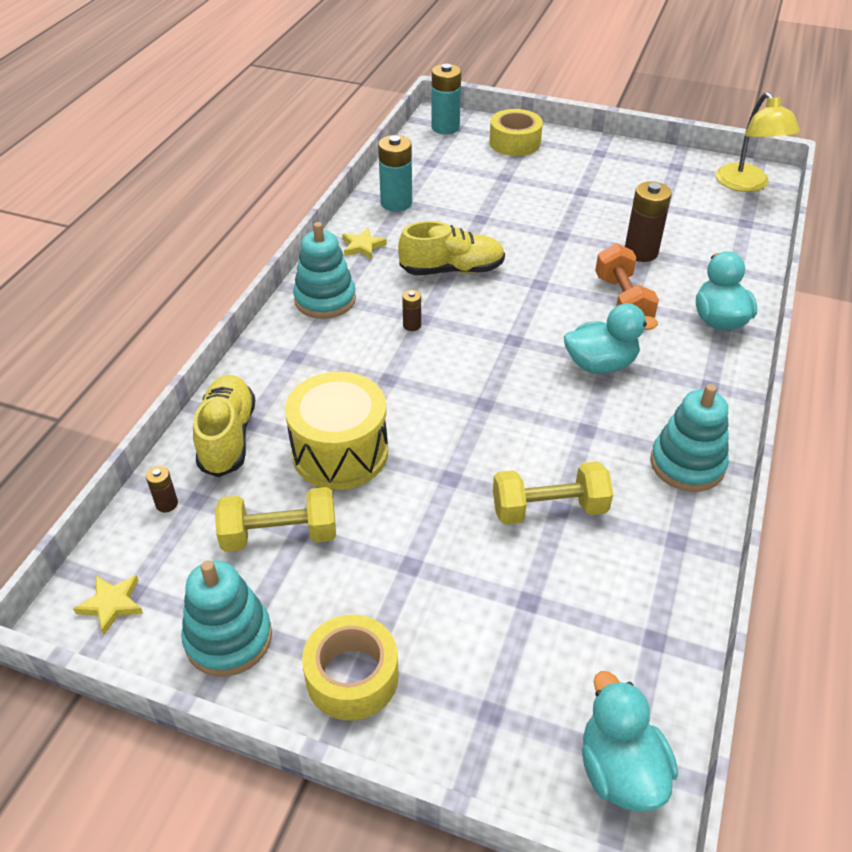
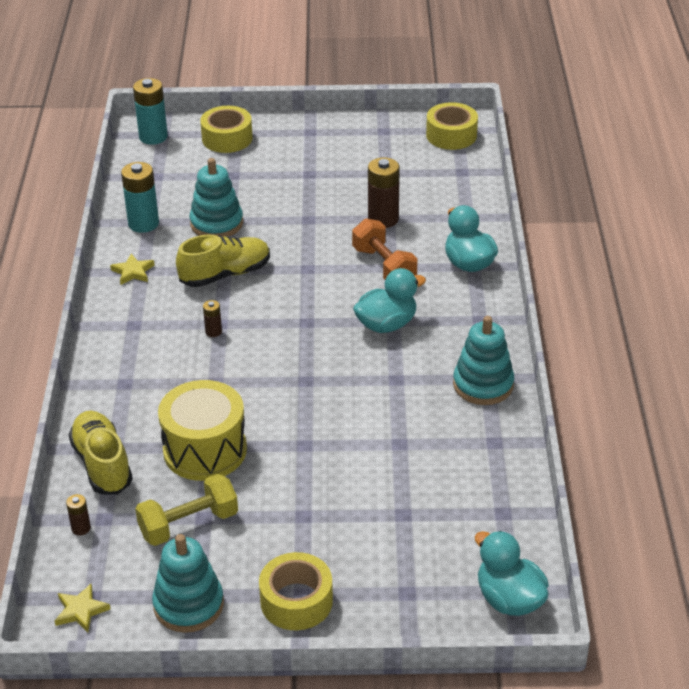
camera: 20 degrees left, 5 degrees down
(325, 299) = (124, 328): turquoise stacking toy -> turquoise stacking toy (216, 223)
(549, 509) = (391, 446): yellow dumbbell -> none
(746, 185) = (451, 135): yellow lamp -> yellow tape

